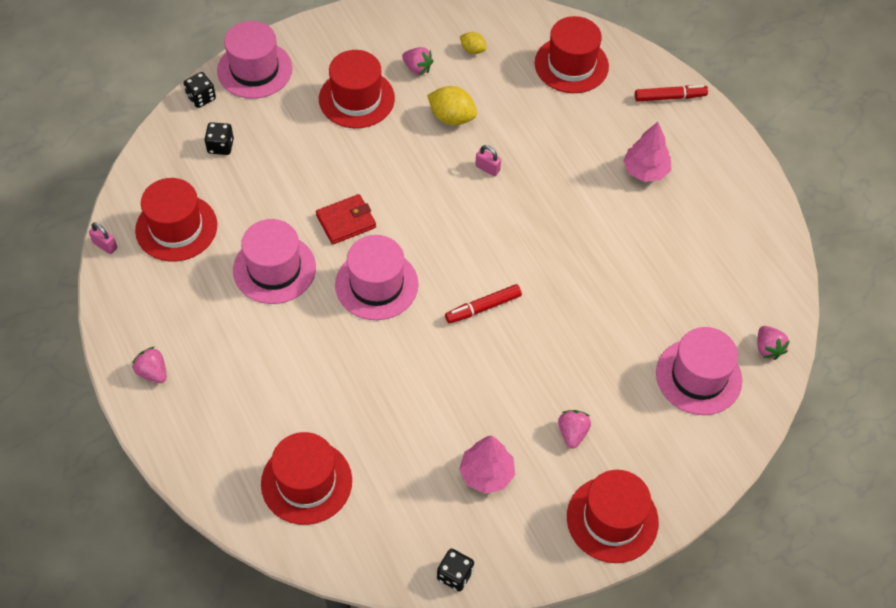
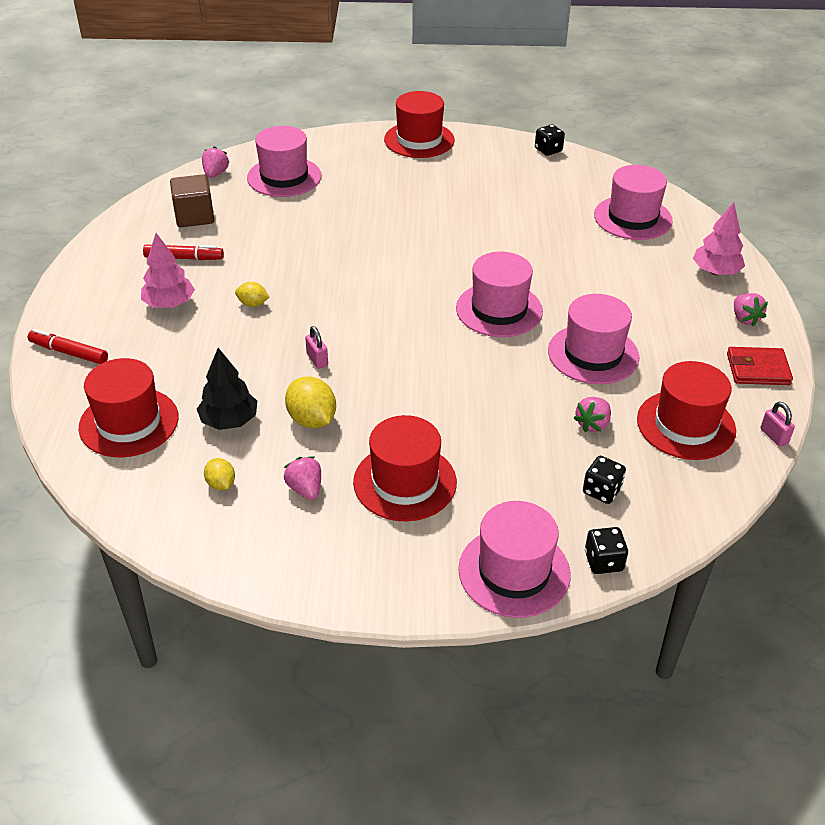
camera: 150 degrees left, 15 degrees down
(306, 482) = (632, 218): red hat -> pink hat
(346, 221) = (497, 367): red wallet -> red wallet (758, 369)
(483, 307) = (414, 264): red marker -> red marker (184, 258)
(486, 474) = (489, 182): pink tree -> pink tree (715, 272)
(506, 93) = (229, 421): none -> black tree
(572, 433) = (408, 180): pink strawberry -> pink strawberry (592, 424)
(581, 200) = (253, 304): none -> yellow lemon
(726, 278) = (194, 216): none -> brown cube

